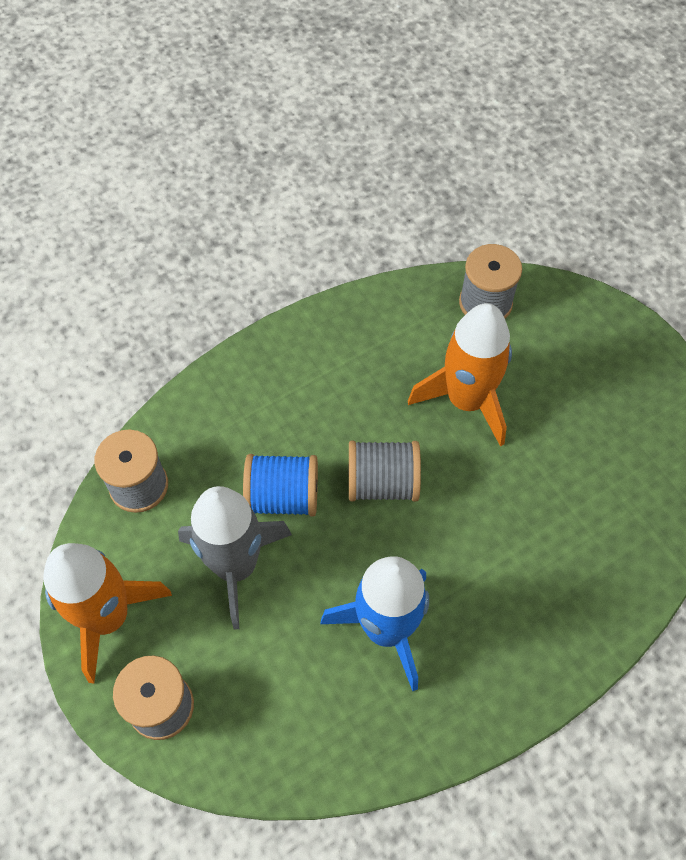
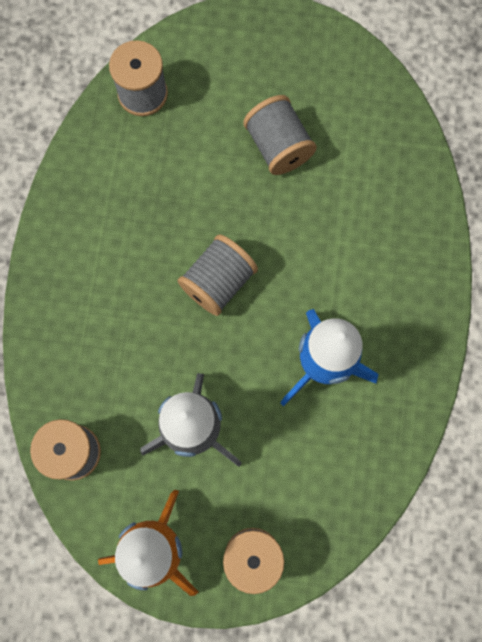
camera: 50 degrees left, 15 degrees up
(283, 496) = (170, 357): blue spool -> none
(466, 400) = (206, 173): orange rocket -> none
(546, 436) = (278, 146): none -> grey spool

